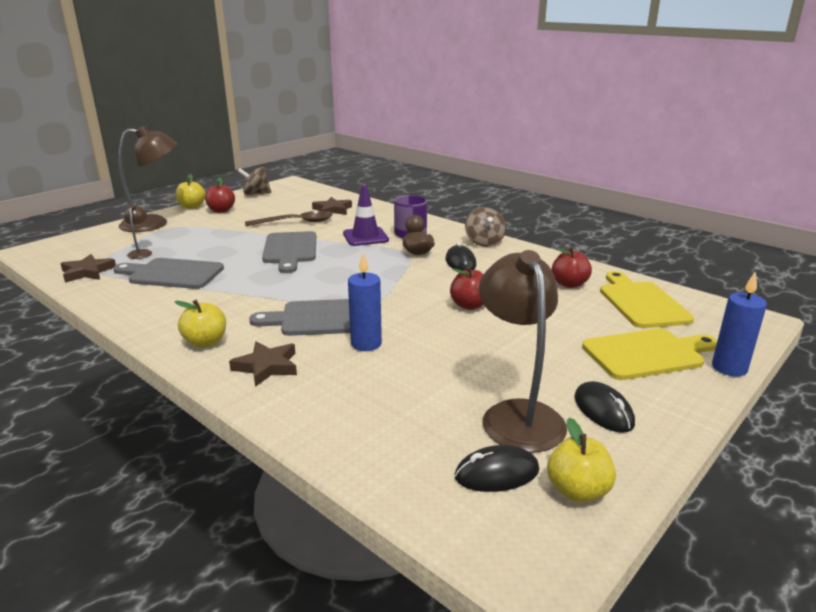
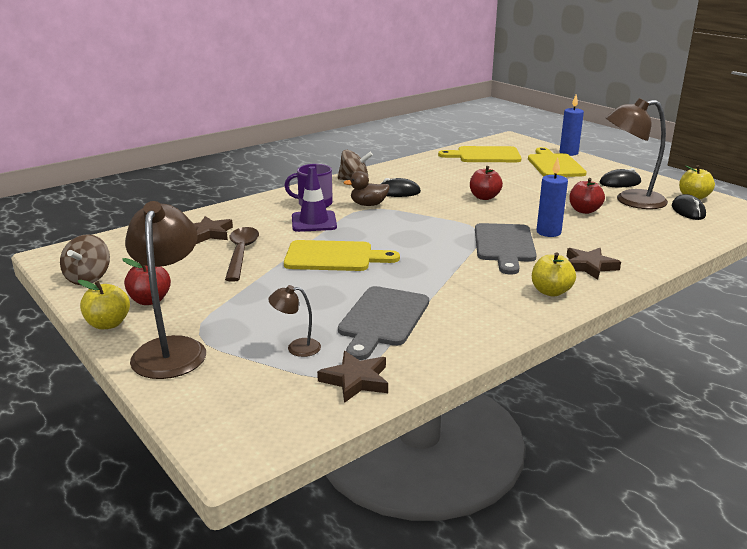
camera: 80 degrees left, 0 degrees up
(290, 250) = (334, 257): grey cutting board -> yellow cutting board
(569, 284) = (451, 167): red apple -> red apple (584, 211)

